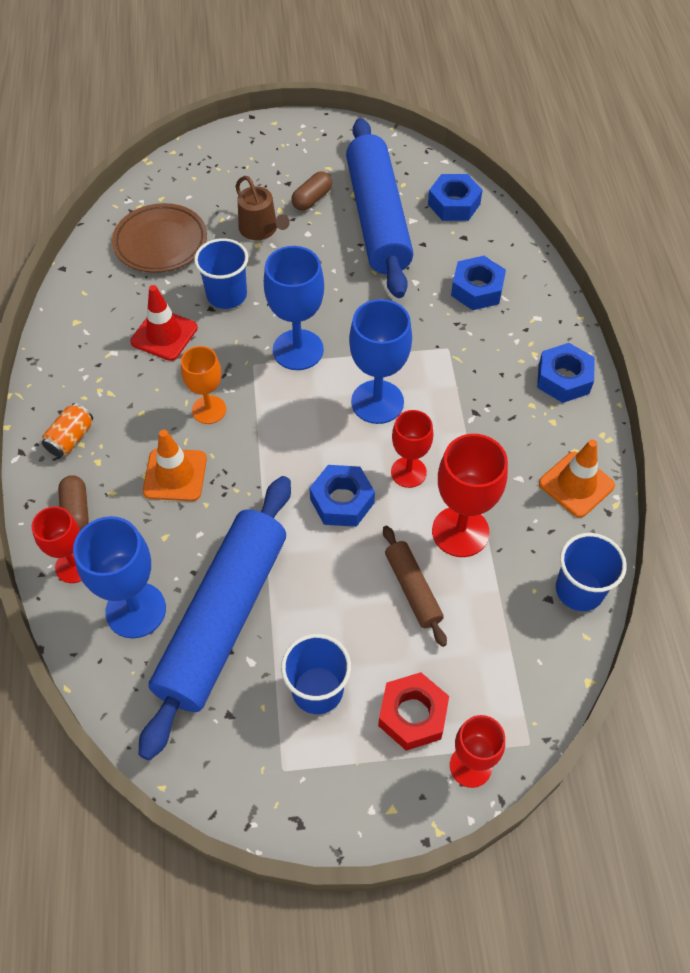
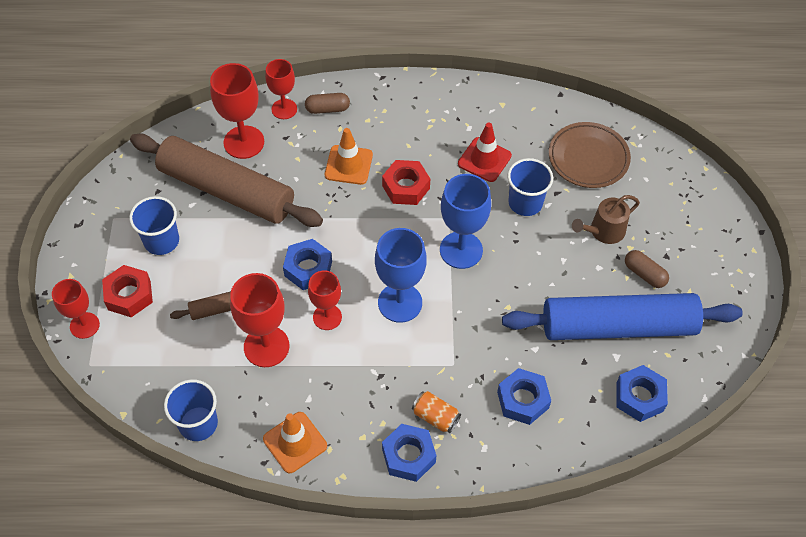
camera: 95 degrees right, 0 degrees up
(71, 438) = (390, 104): orange can -> orange can (435, 417)
(136, 610) = (244, 142): blue goblet -> red goblet
(209, 410) = (406, 187): orange goblet -> red nut
(223, 618) = (227, 190): blue rolling pin -> brown rolling pin

